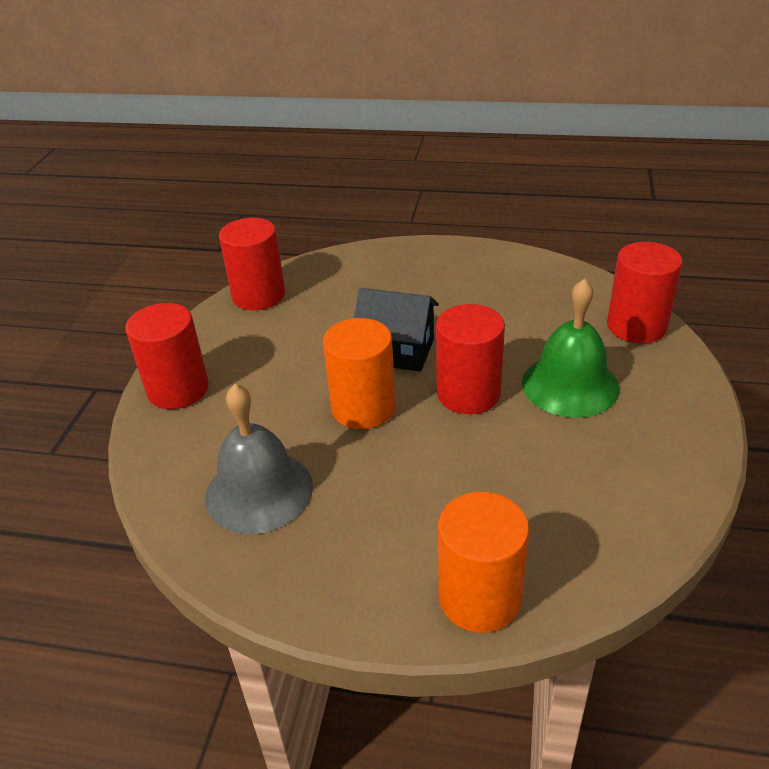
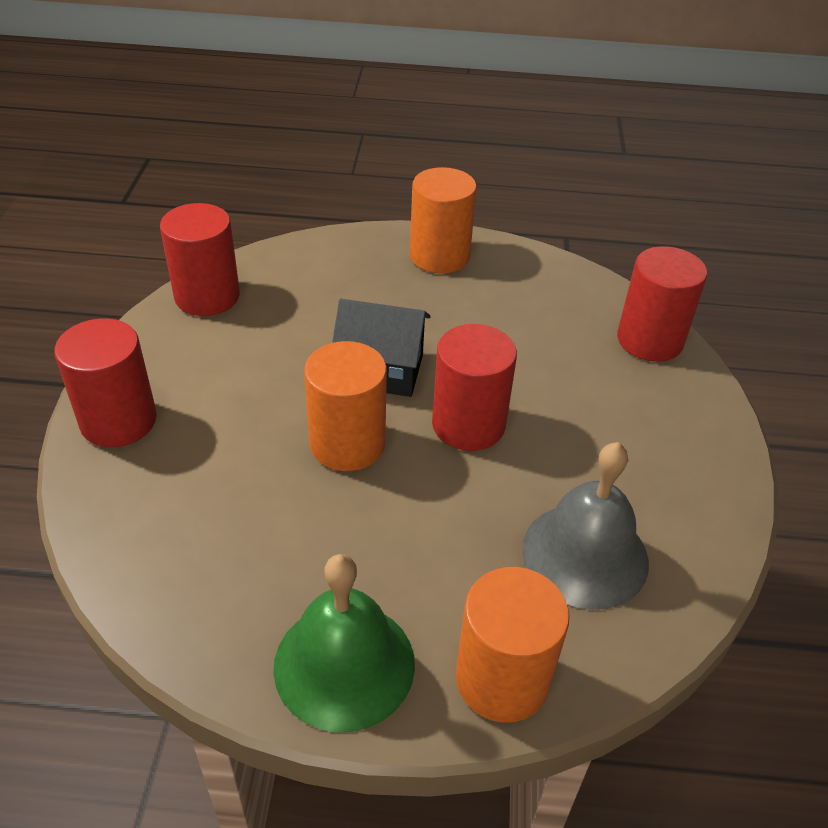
camera: 10 degrees left, 5 degrees up
(259, 491) = (232, 553): grey bell -> grey bell (585, 555)
(455, 262) = (439, 256): none -> orange cylinder
(570, 385) = (582, 413): green bell -> green bell (344, 664)

